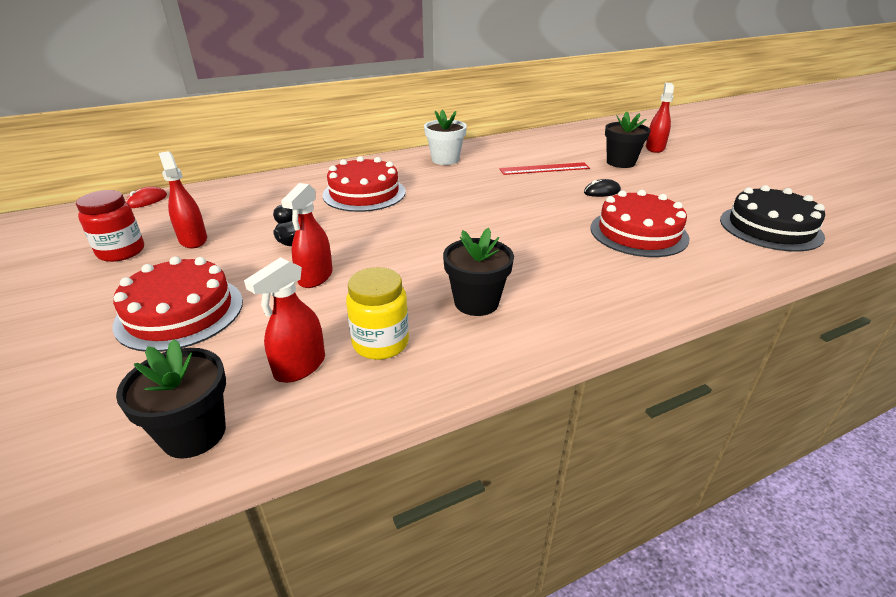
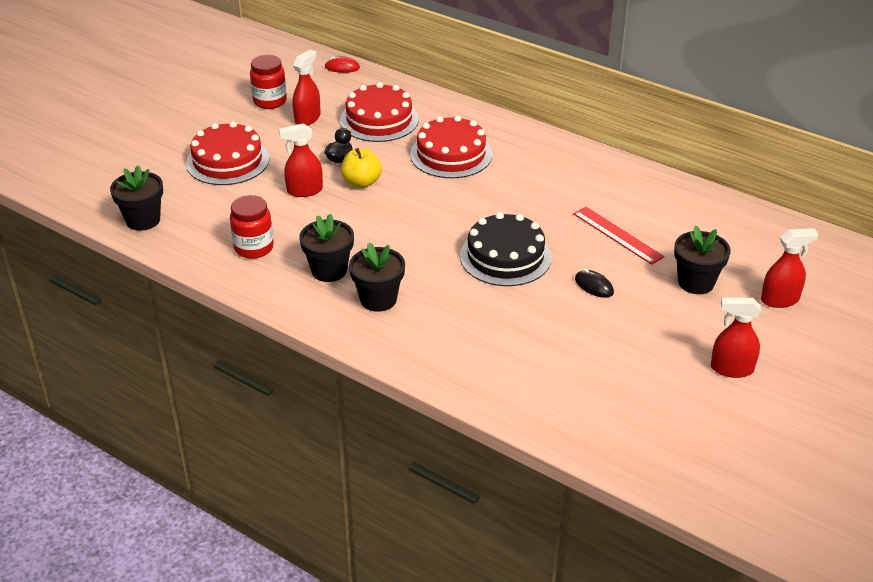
camera: 60 degrees right, 5 degrees up
(299, 367) = (212, 228): red spray bottle -> red spray bottle (731, 369)
(347, 242) = (361, 182): none -> yellow apple
(380, 343) = (254, 248): yellow jar -> red jar
(445, 160) = (573, 168): white flower pot -> none
(551, 287) = (378, 299): none -> black flower pot
(638, 233) = (517, 327): red cake -> red cake (379, 120)
(770, 228) = (611, 412): black cake -> black cake (505, 256)

